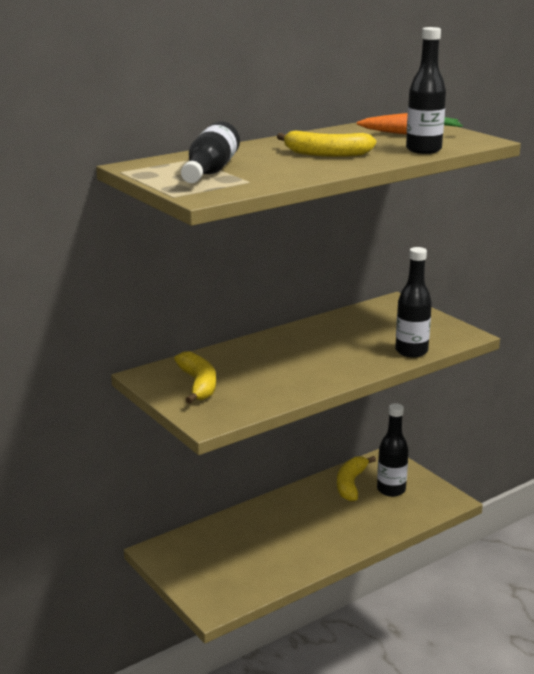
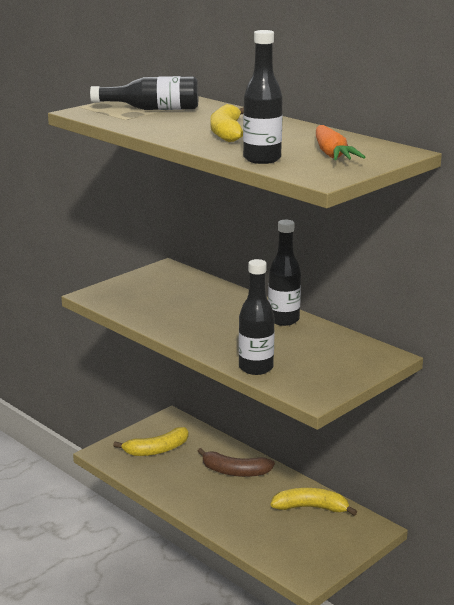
camera: 80 degrees right, 0 degrees up
(198, 385) = (155, 286): yellow banana -> yellow banana (157, 450)
(280, 519) = (234, 471): none -> brown banana
(391, 490) = (310, 534): black bottle -> black bottle (283, 320)

